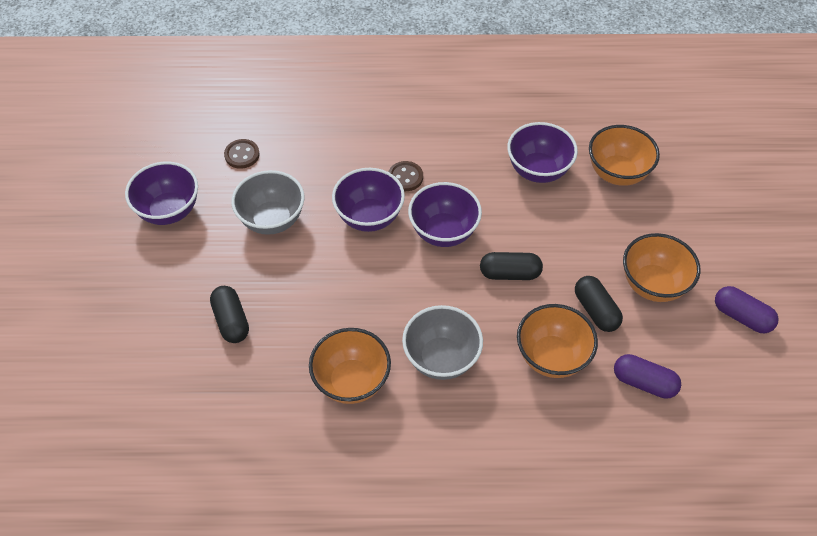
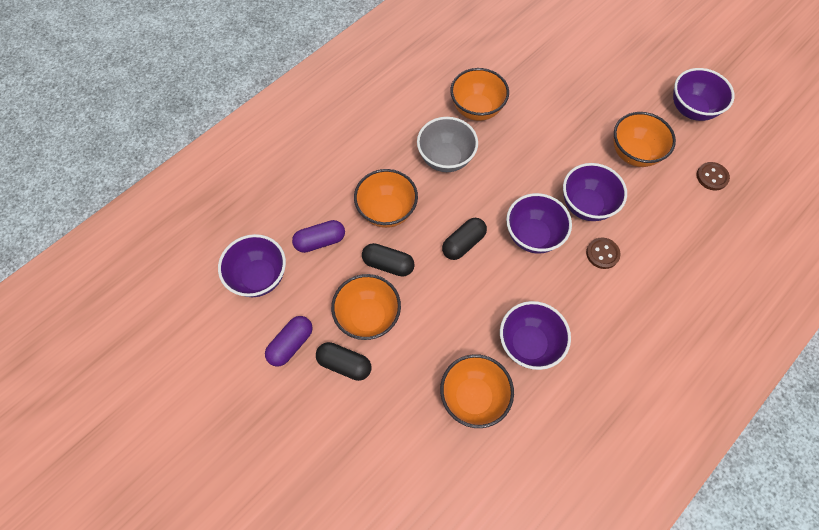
camera: 135 degrees right, 10 degrees up
(231, 321) = (573, 86): black capsule -> black capsule (344, 364)
(272, 220) = (634, 154): grey bowl -> orange bowl
(732, 397) = (259, 277): none -> purple bowl
(742, 316) = (291, 344): purple capsule -> purple capsule turned 45 degrees counterclockwise

